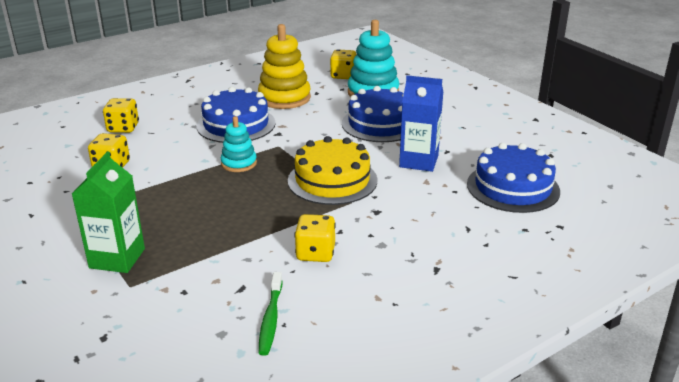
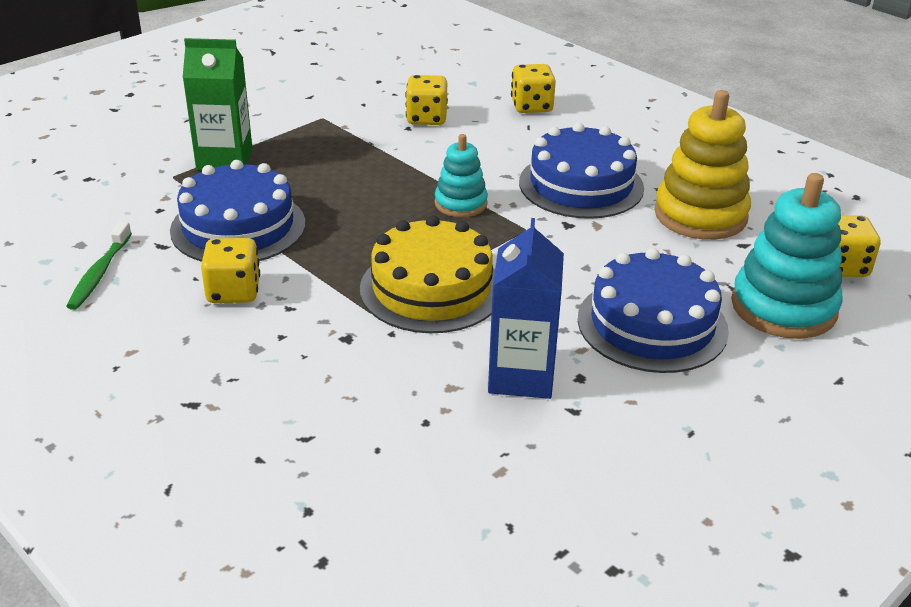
camera: 80 degrees right, 5 degrees up
(271, 318) = (100, 273): green toothbrush -> green toothbrush turned 75 degrees counterclockwise
(513, 187) = (454, 500): blue cake -> blue cake (238, 227)

